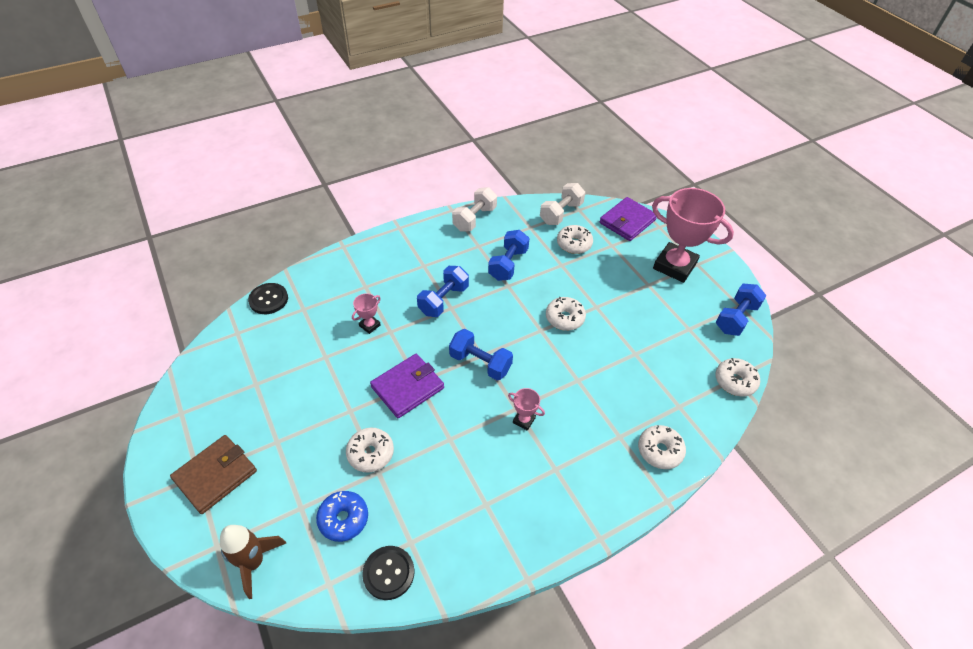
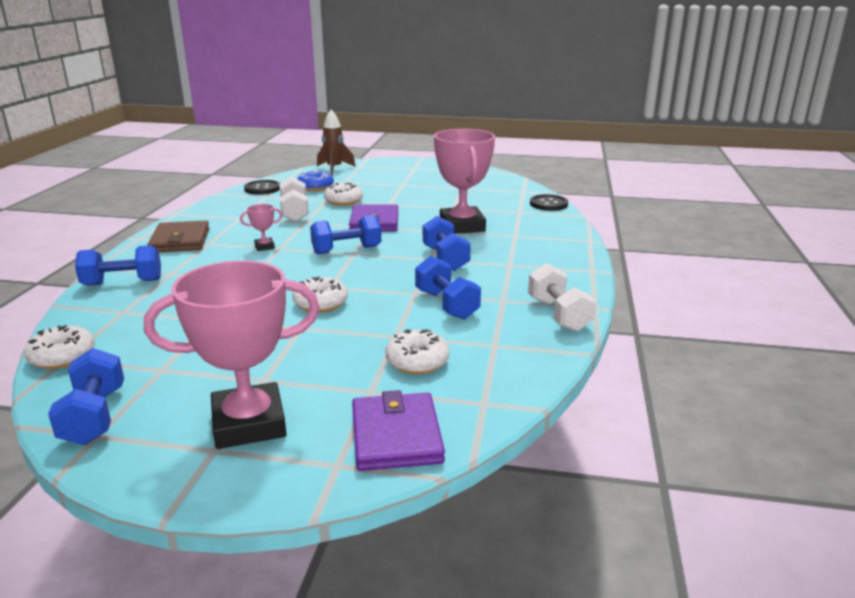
camera: 130 degrees right, 25 degrees down
(215, 475) = (406, 171): brown wallet -> brown wallet (180, 241)
(369, 325) = (462, 226): pink trophy -> pink trophy, size x2.39
(561, 213) = (494, 382): white dumbbell -> white dumbbell (294, 213)
(659, 450) = (123, 283): white donut -> blue dumbbell

